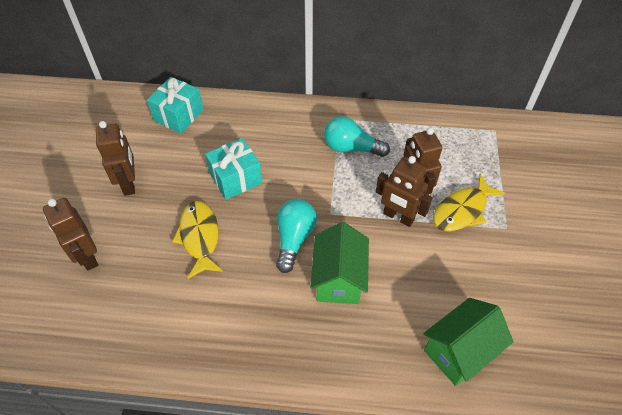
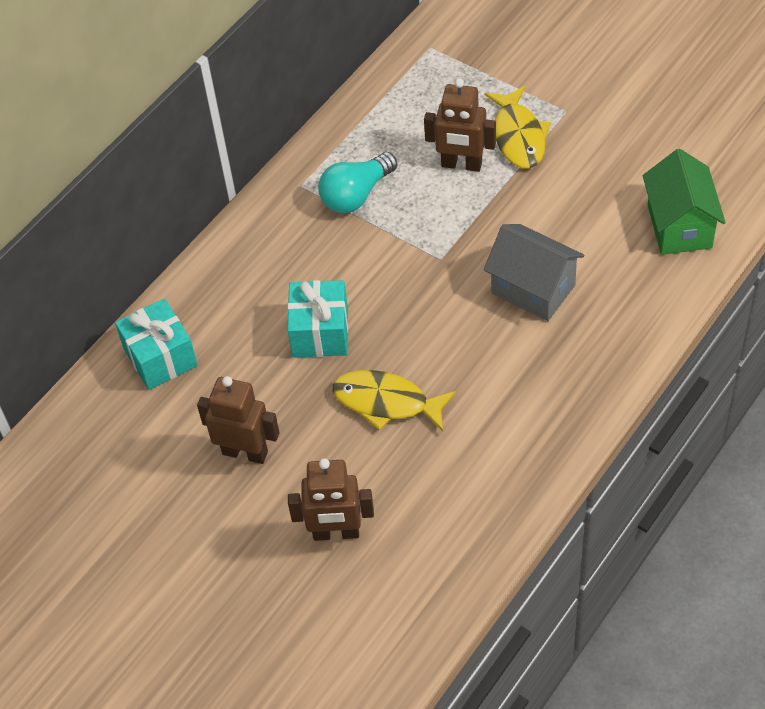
camera: 55 degrees left, 0 degrees up
(294, 239) = (452, 308): turquoise light bulb -> none
(339, 279) = (533, 289): green house -> grey house
(398, 217) = (488, 197): brown robot -> none

